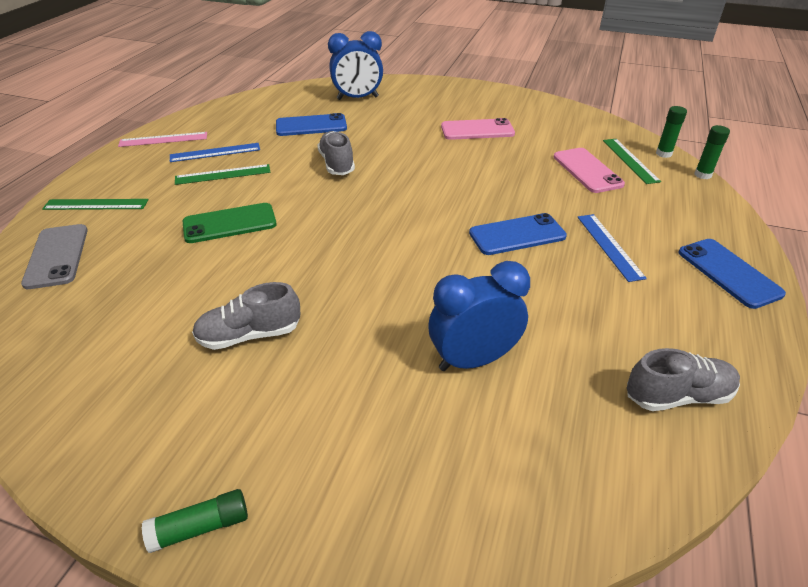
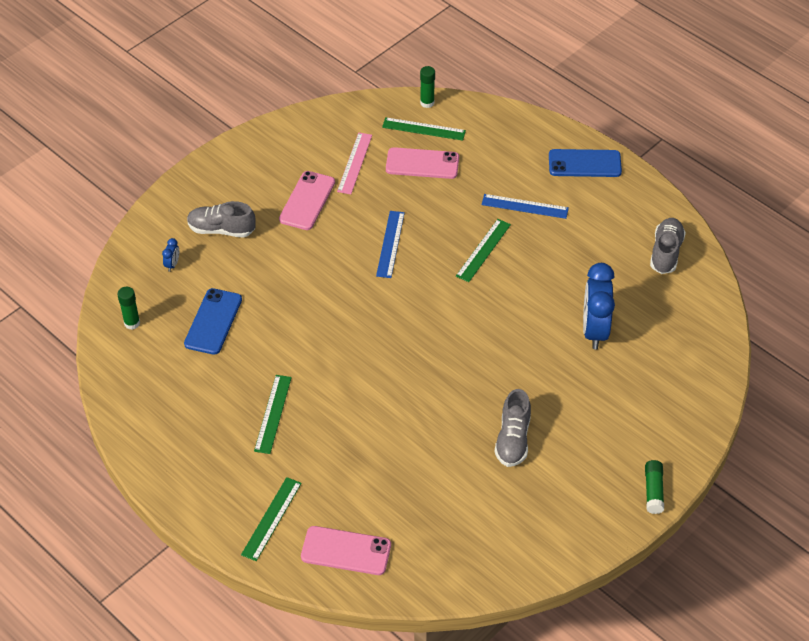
camera: 65 degrees left, 10 degrees up
(57, 256) = (346, 551): grey phone -> pink phone
(163, 139) = (163, 451): pink ruler -> pink ruler (354, 163)
(215, 152) = (223, 412): blue ruler -> blue ruler (390, 244)
(230, 223) = (363, 424): green phone -> none
(337, 164) = (306, 324): grey shoe -> grey shoe (221, 229)
(357, 98) = (172, 264): blue clock -> blue clock, size x0.40
(517, 235) = (483, 250): blue phone -> green ruler
(702, 175) = (470, 100): green glue stick -> green glue stick (132, 323)

